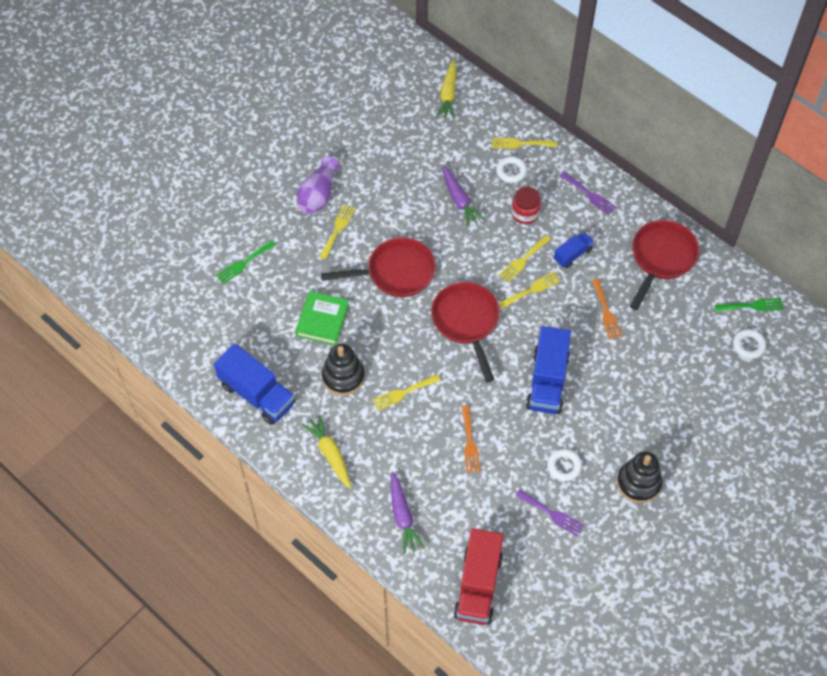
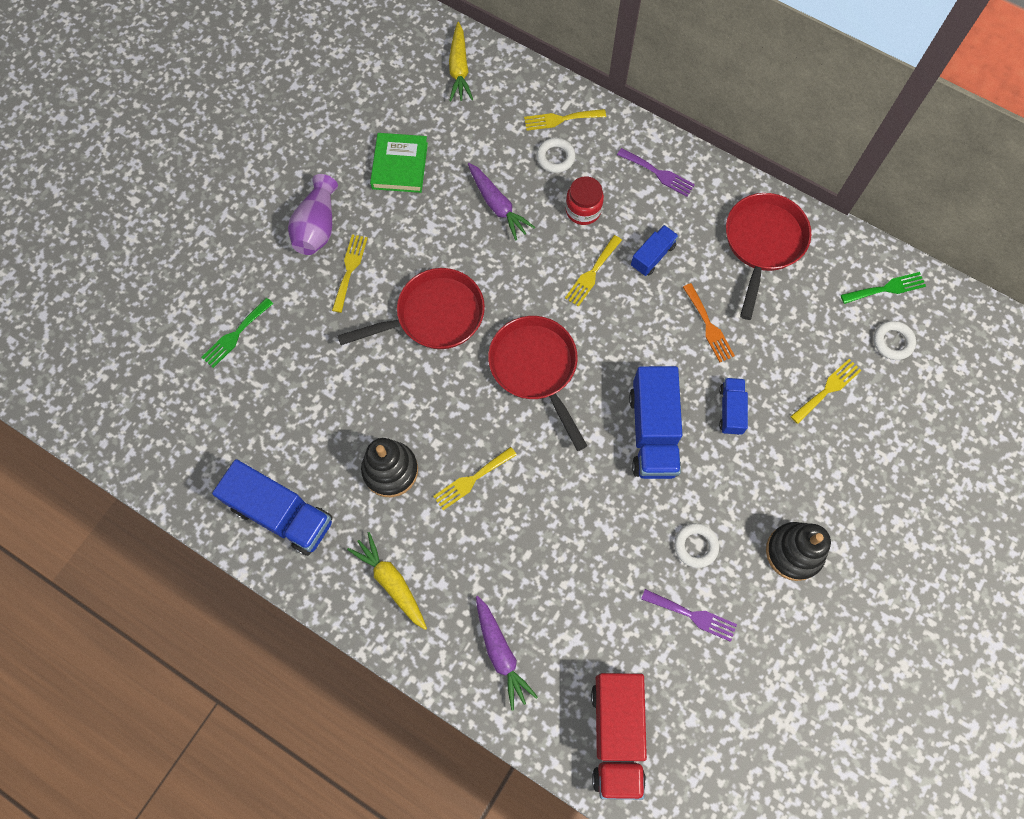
camera: 10 degrees left, 10 degrees up
(322, 320) = (350, 396): green book -> green book (400, 166)
(469, 442) = (569, 534): orange fork -> none
(532, 289) = (610, 311): yellow fork -> yellow fork (827, 389)
(611, 375) = (730, 410): none -> blue truck

